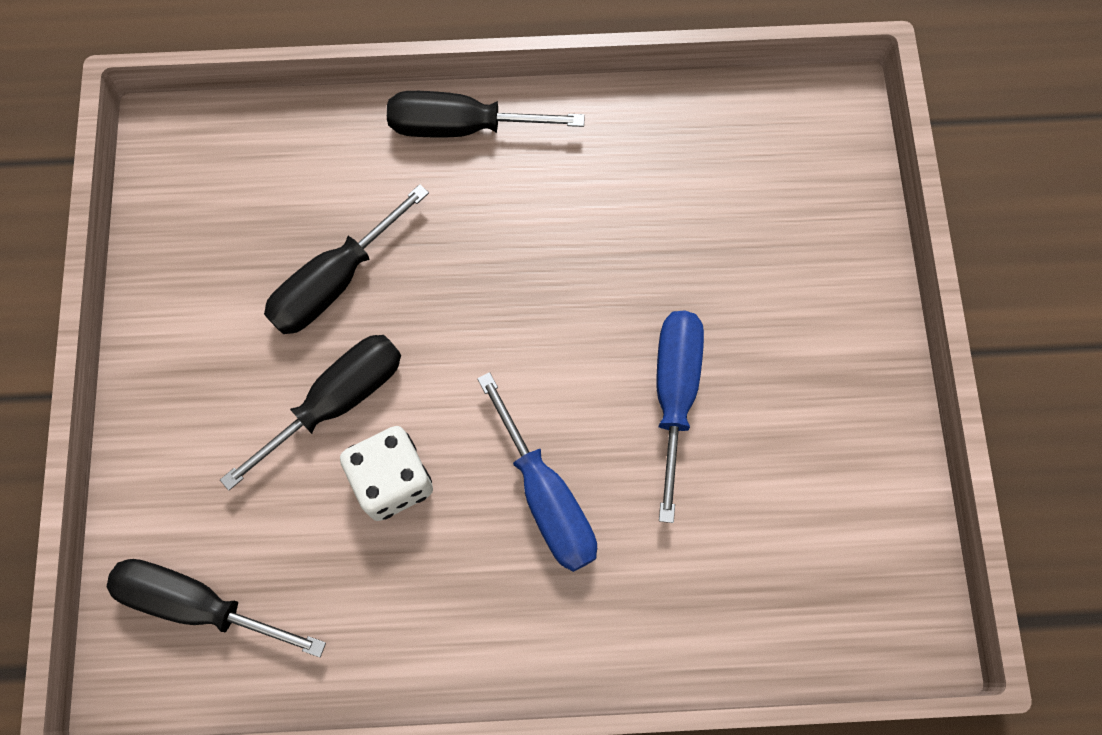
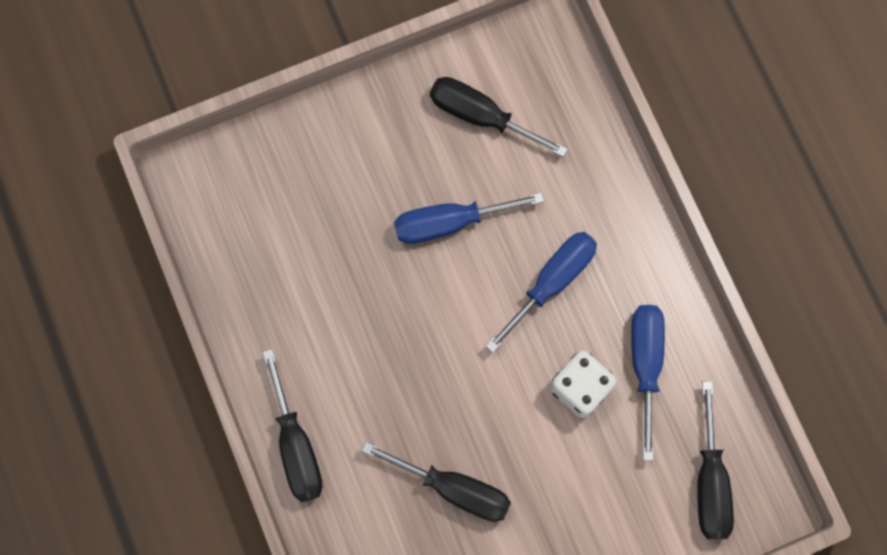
camera: 110 degrees left, 5 degrees up
(337, 401) = (540, 448): black screwdriver -> black screwdriver (481, 116)
(387, 580) = (645, 364): none -> blue screwdriver

